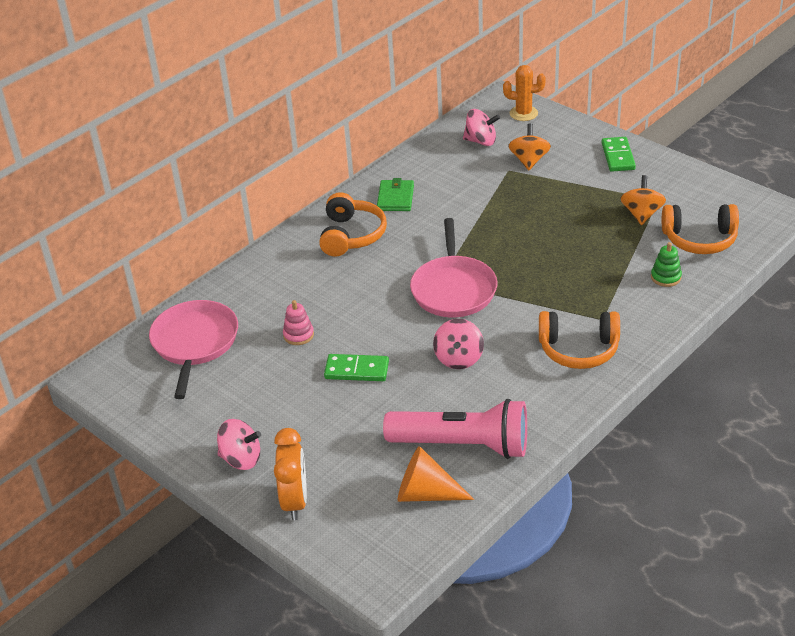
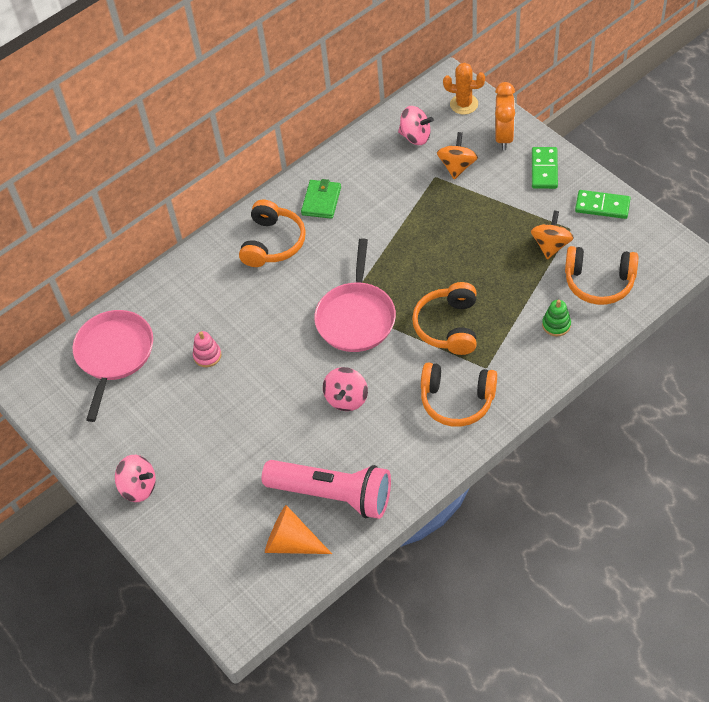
camera: 10 degrees right, 15 degrees up
(295, 501) = (178, 537): orange clock -> orange clock (504, 137)
(356, 370) = (253, 401): green domino -> green domino (602, 206)
(553, 288) = (448, 326): none -> orange headphones

